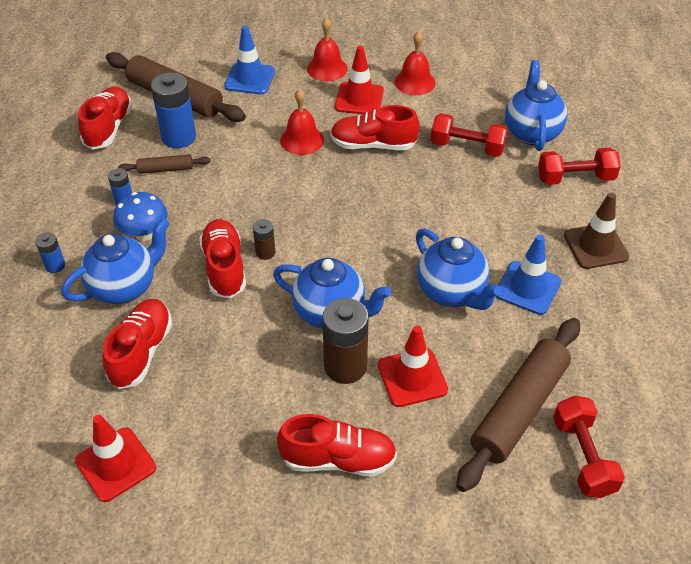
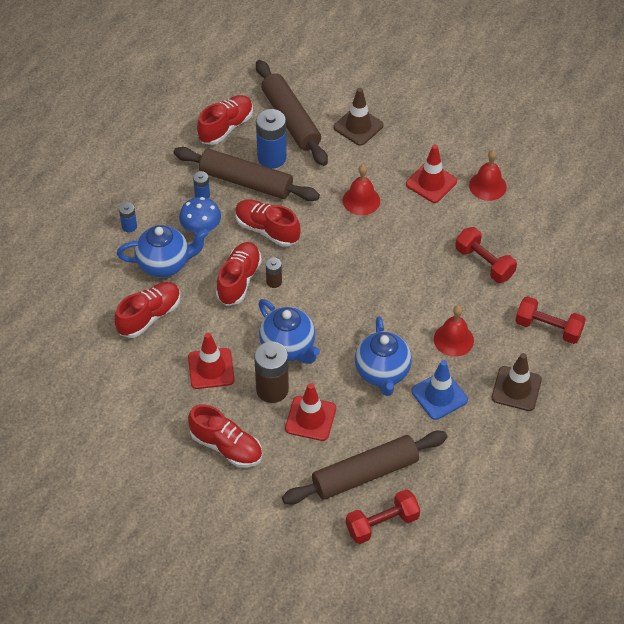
camera: 30 degrees right, 5 degrees up
(116, 464) = (93, 382): red traffic cone -> red traffic cone (211, 369)
(165, 169) = (246, 181): brown rolling pin -> brown rolling pin, size x2.09
(250, 79) = (358, 126): blue traffic cone -> brown traffic cone
(327, 68) = (426, 142): red bell -> red bell (453, 339)
(373, 145) = (412, 229): red shoe -> red shoe (267, 230)
(531, 132) = (546, 273): blue teapot -> none
(583, 456) = (382, 524): red dumbbell -> red dumbbell turned 45 degrees clockwise

